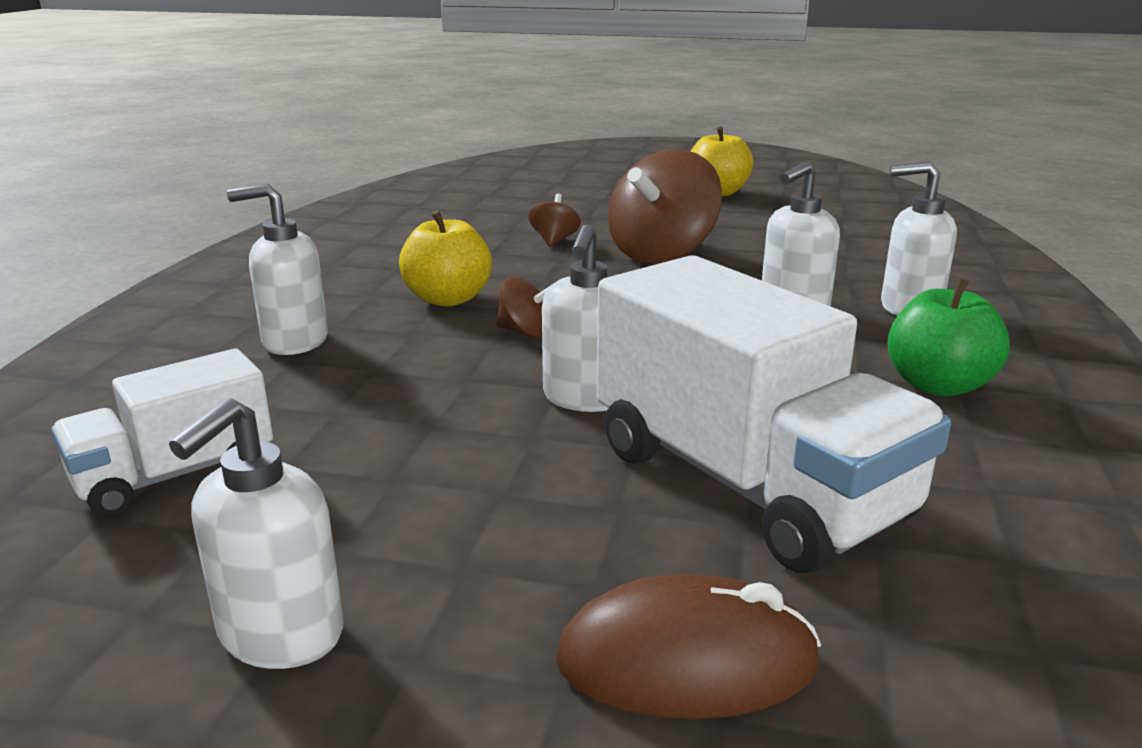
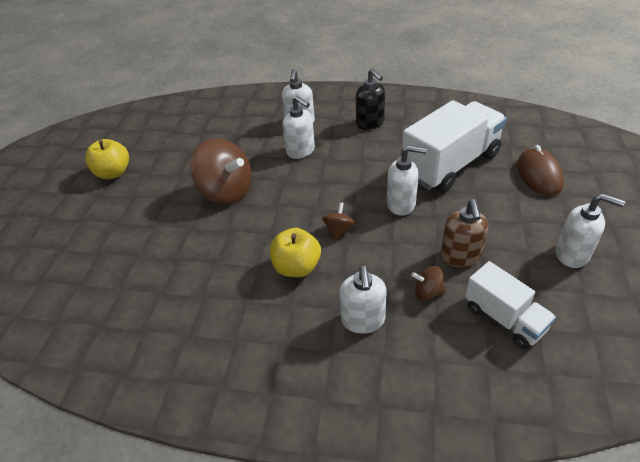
camera: 90 degrees left, 20 degrees up
(382, 448) = (460, 257): none -> brown soap dispenser
(554, 240) = (199, 236): brown spinning top -> brown spinning top (428, 292)
(938, 385) = (370, 123): green apple -> black soap dispenser

